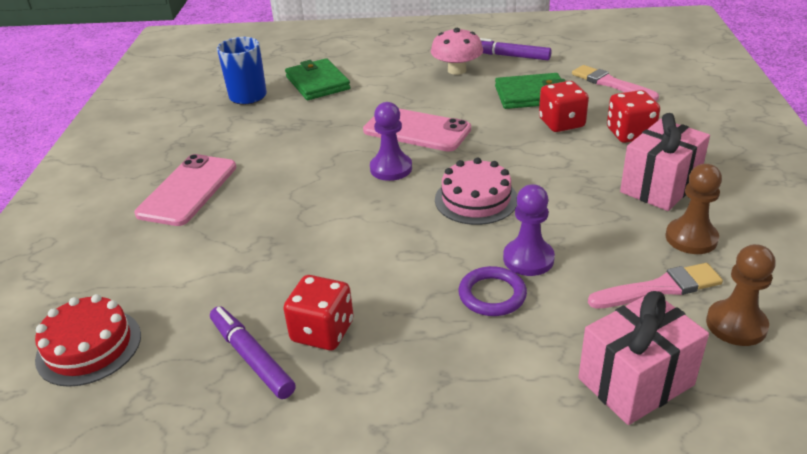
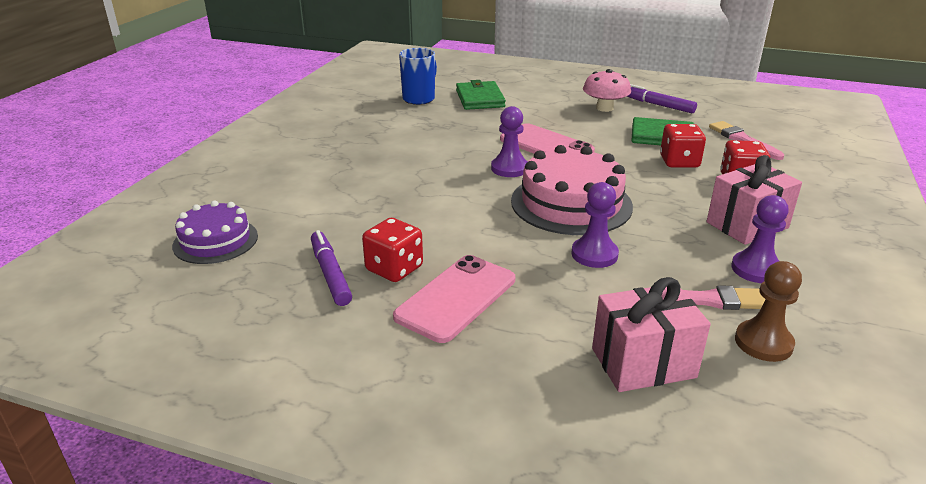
camera: 15 degrees right, 5 degrees down
(89, 347) = (215, 241): red cake -> purple cake
(188, 190) = (339, 154): pink phone -> pink phone (456, 298)
(476, 199) = (571, 203): pink cake -> pink cake, size x1.61
(492, 295) = (548, 273): purple ring -> none
(691, 238) = (756, 269): brown pawn -> purple pawn

